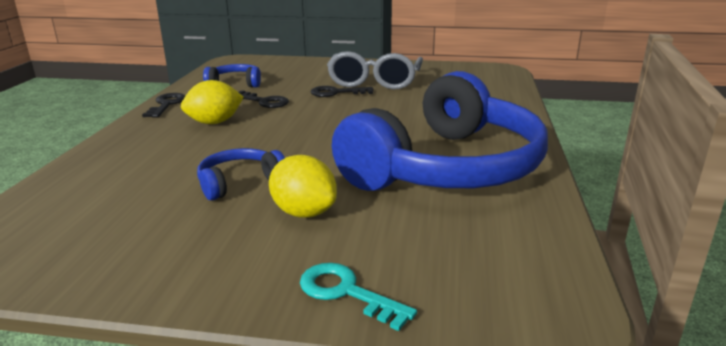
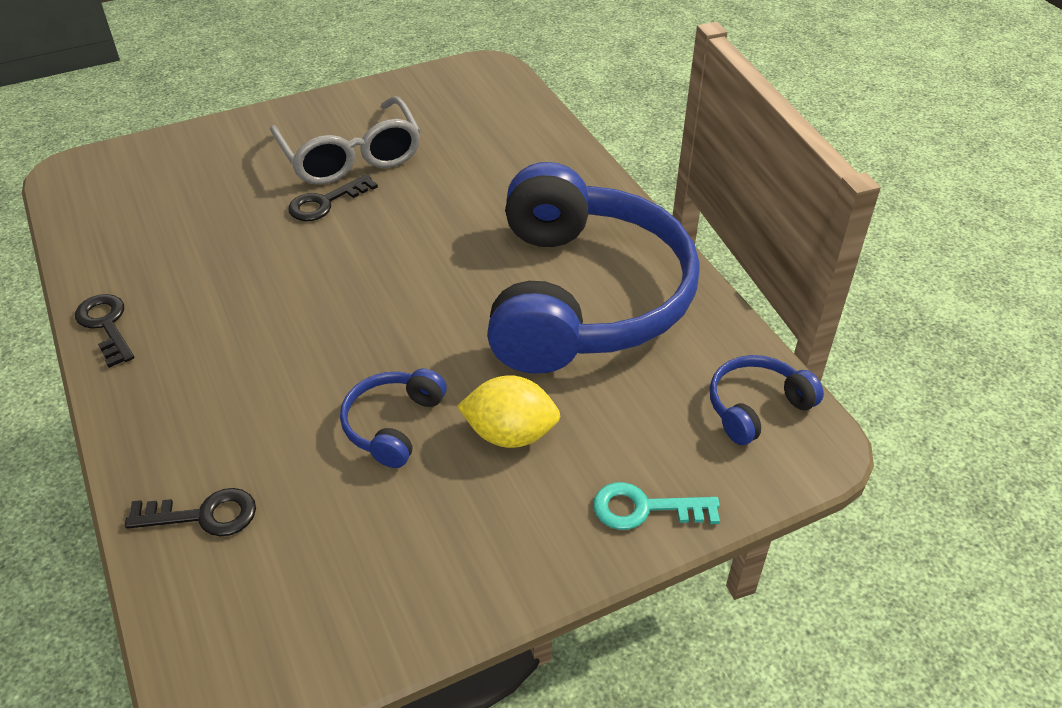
camera: 35 degrees left, 20 degrees up
(214, 122) = (230, 334): yellow lemon -> none
(235, 84) = (152, 235): blue headphones -> blue headphones (756, 407)
(264, 101) = (246, 261): black key -> black key (203, 515)

